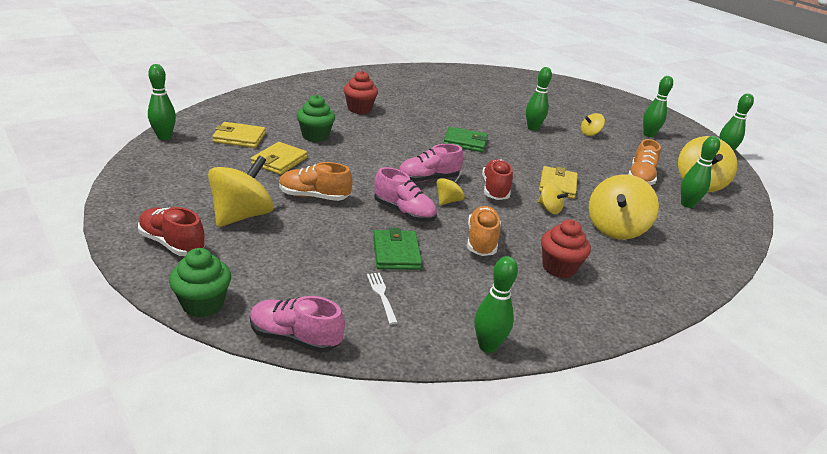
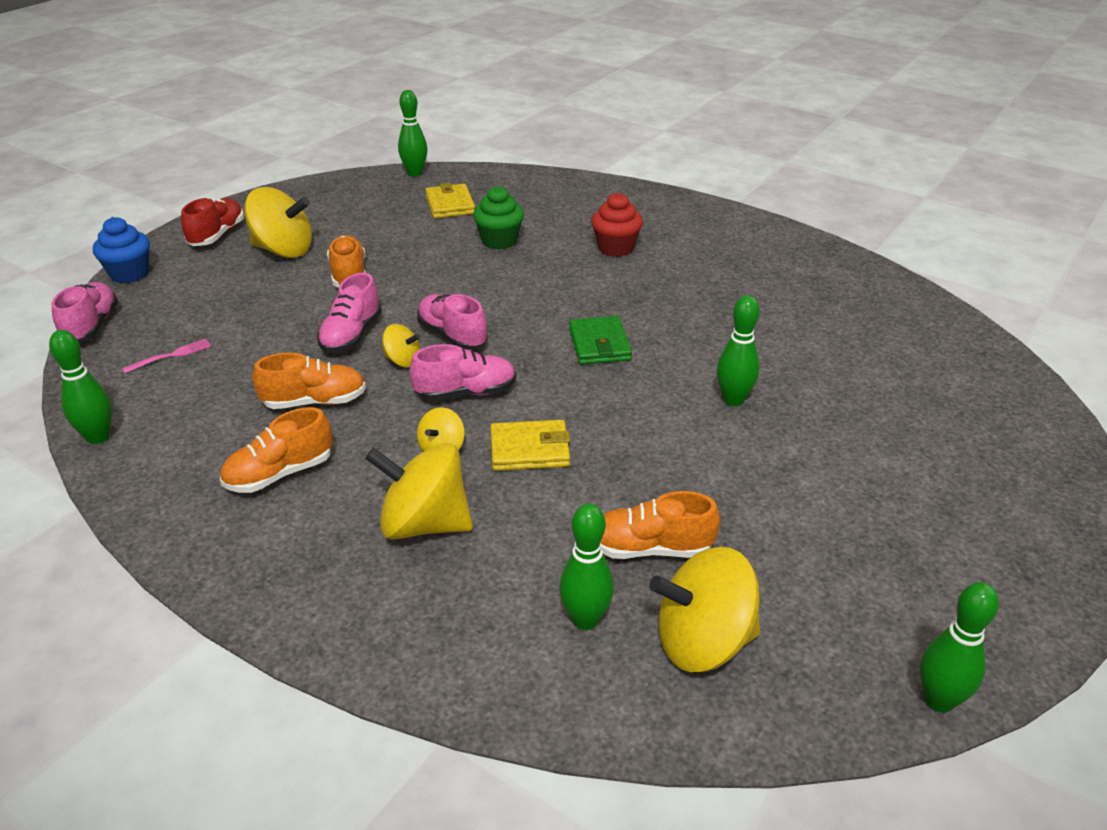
camera: 75 degrees right, 5 degrees up
(203, 304) = (129, 274): green cupcake -> blue cupcake
(279, 161) = (415, 238): yellow wallet -> none
(381, 295) = (171, 356): white fork -> pink fork
(396, 253) = (256, 348): green wallet -> none
(495, 189) = (466, 392): red shoe -> pink shoe
(559, 268) = (280, 474): red cupcake -> orange shoe
(590, 134) = (791, 469): yellow spinning top -> none
(648, 135) = (892, 556): green bowling pin -> none

